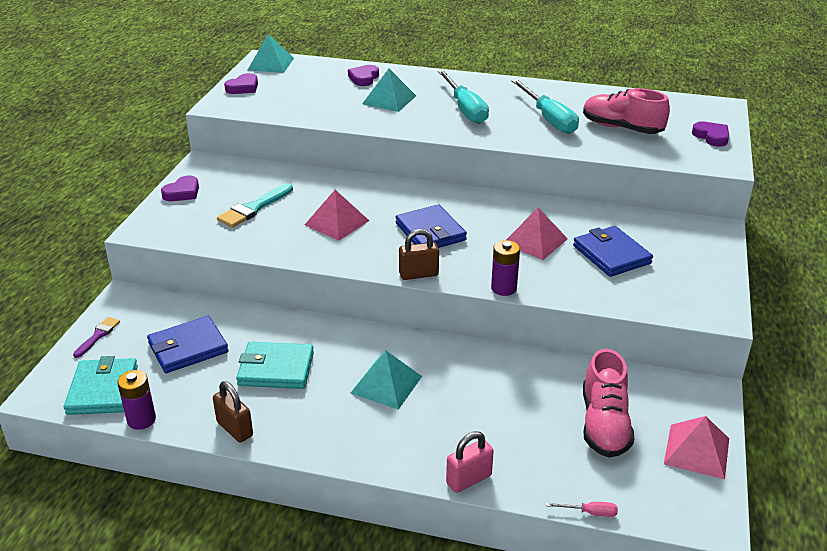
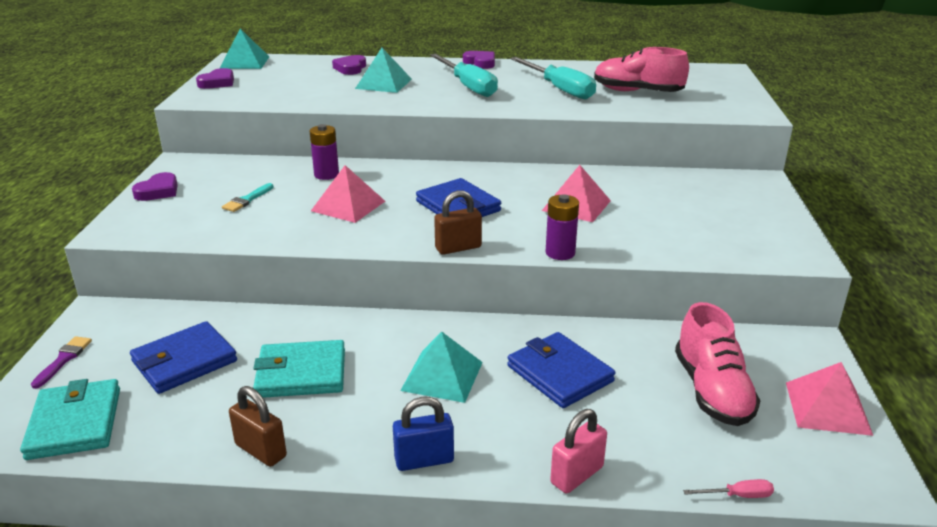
camera: 10 degrees left, 5 degrees down
(141, 420) = (132, 454): purple battery -> purple battery (326, 175)
(254, 208) = (247, 200): turquoise brush -> turquoise brush, size x0.60
(355, 452) = (424, 460): none -> blue padlock
(611, 254) = (664, 211): blue wallet -> blue wallet (560, 373)
(711, 137) = (730, 93): purple heart -> purple heart (480, 63)

